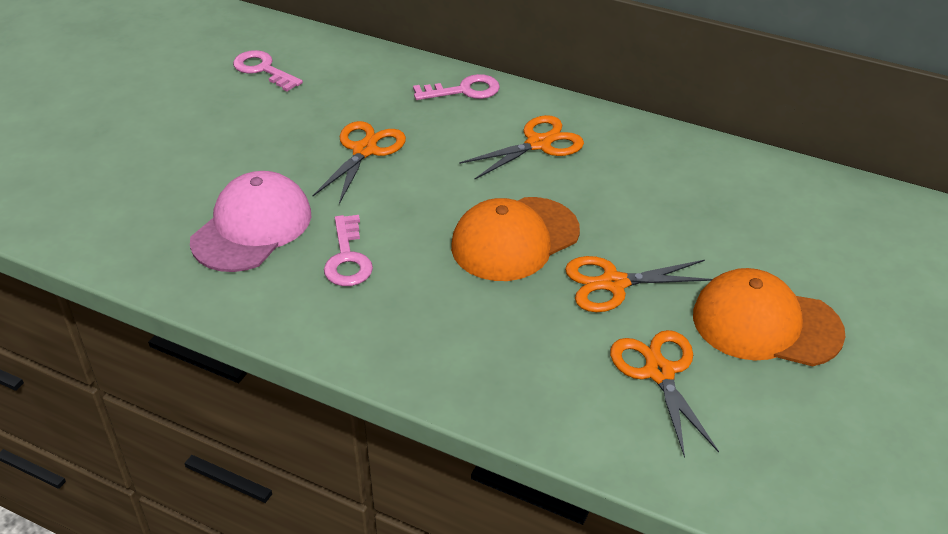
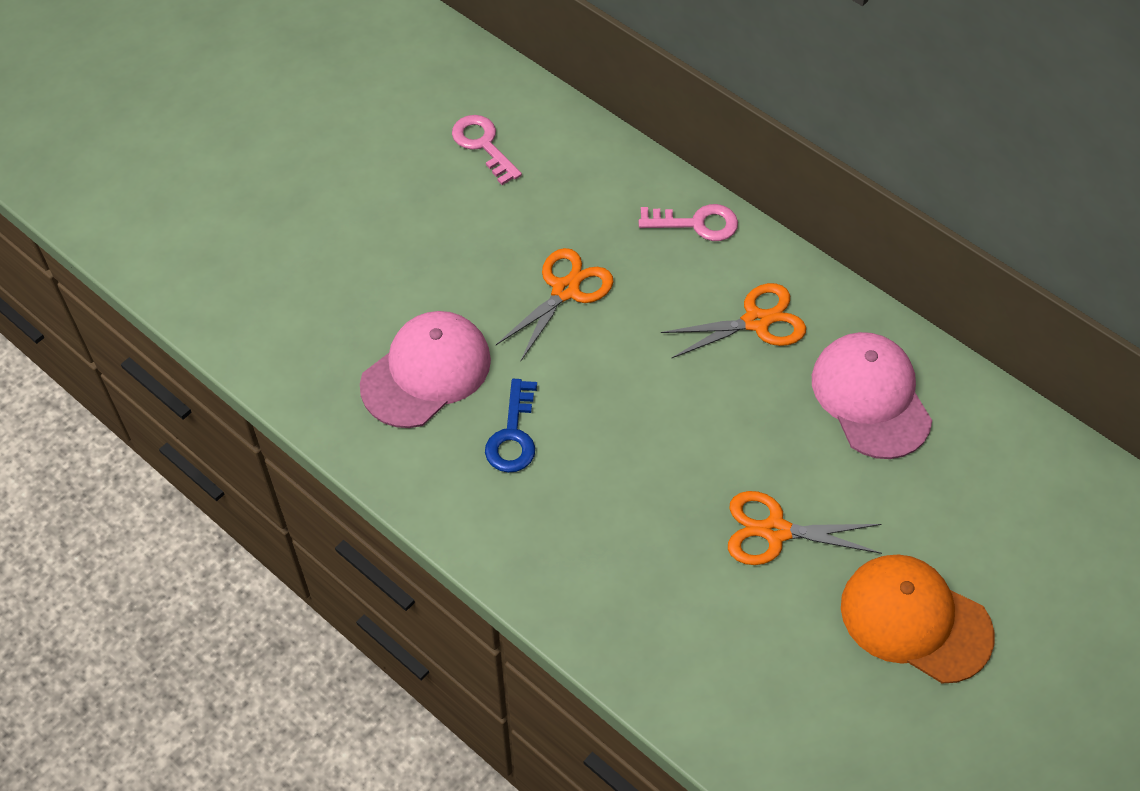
camera: 15 degrees right, 15 degrees up
(347, 258) = (513, 435): pink key -> blue key
(515, 239) = (690, 449): orange cap -> none
(656, 176) = (870, 397): none -> pink cap
(659, 372) = (784, 651): orange scissors -> none

